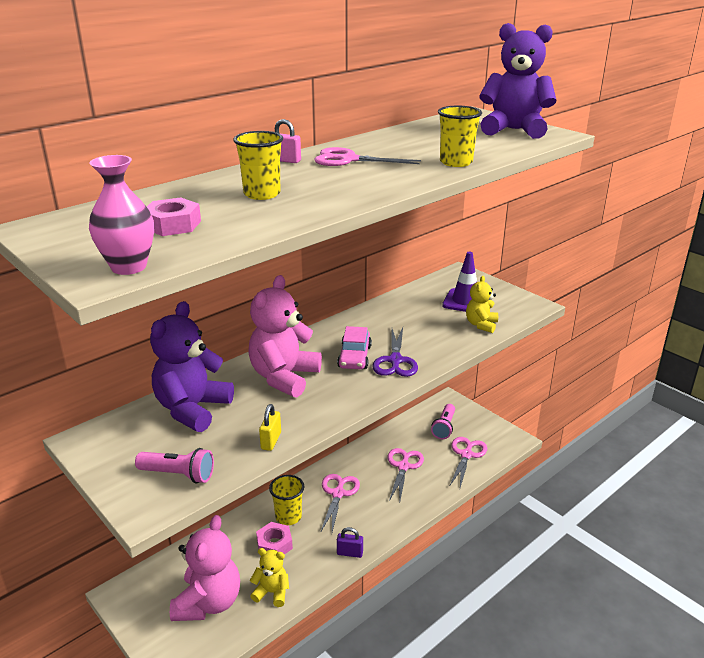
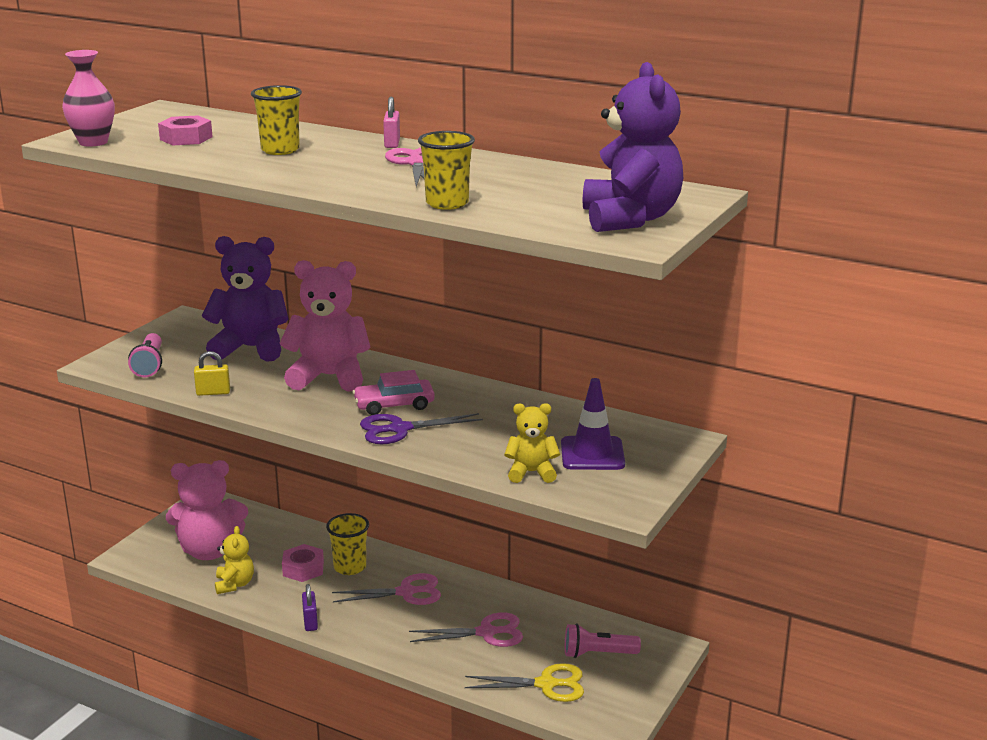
camera: 70 degrees right, 5 degrees down
(466, 455) = (546, 684): pink scissors -> yellow scissors

